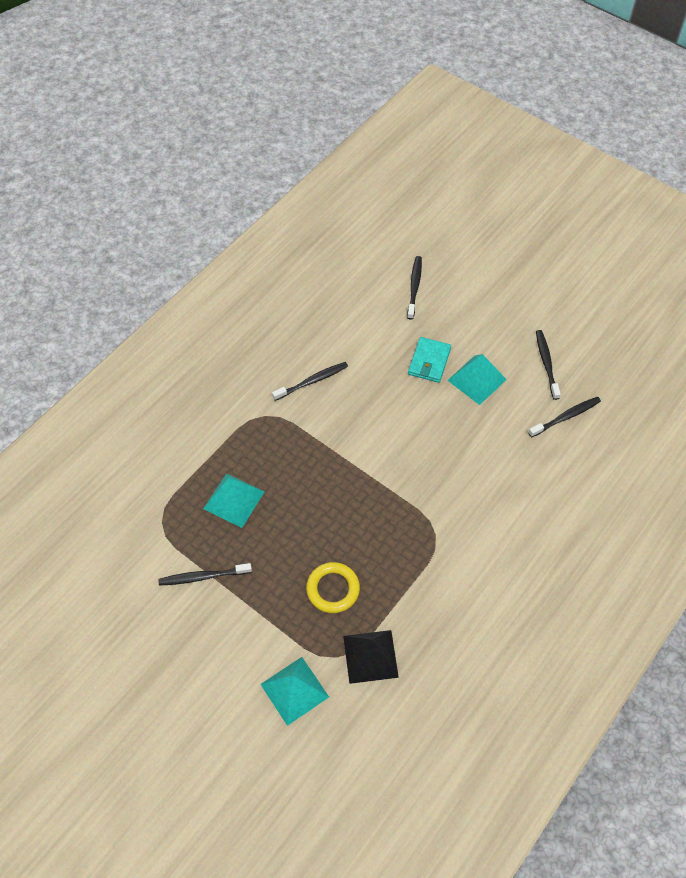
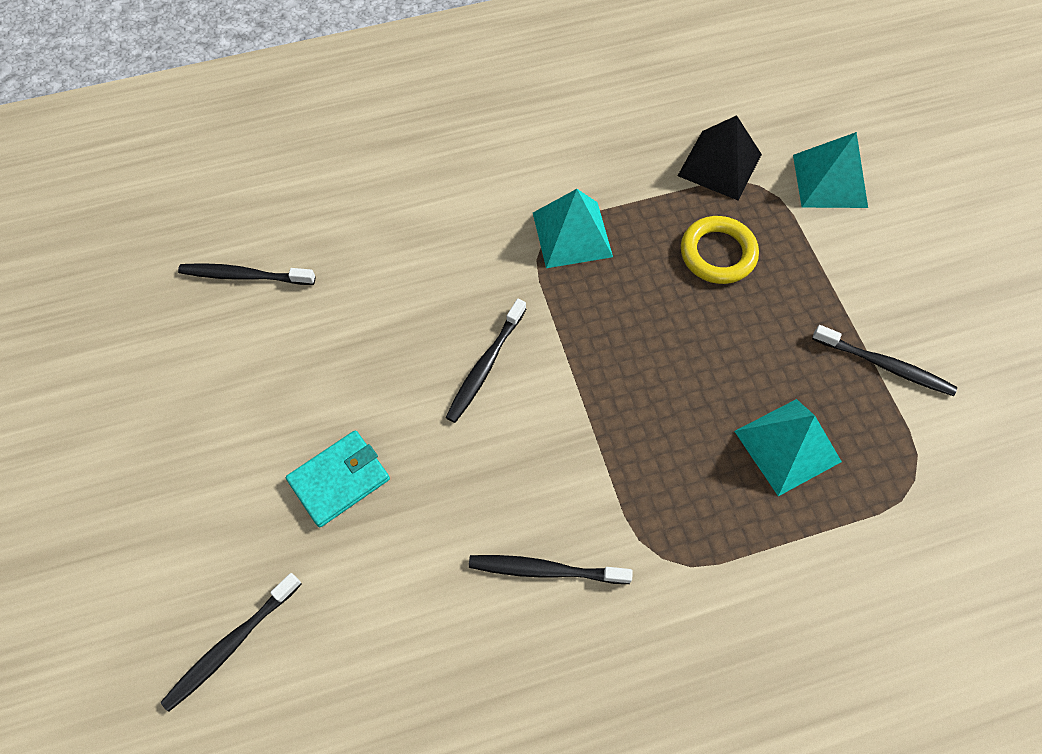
camera: 145 degrees left, 5 degrees up
(476, 380) = (301, 403): turquoise pyramid -> turquoise pyramid (572, 234)
(546, 363) = (185, 363): black toothbrush -> black toothbrush (485, 366)

